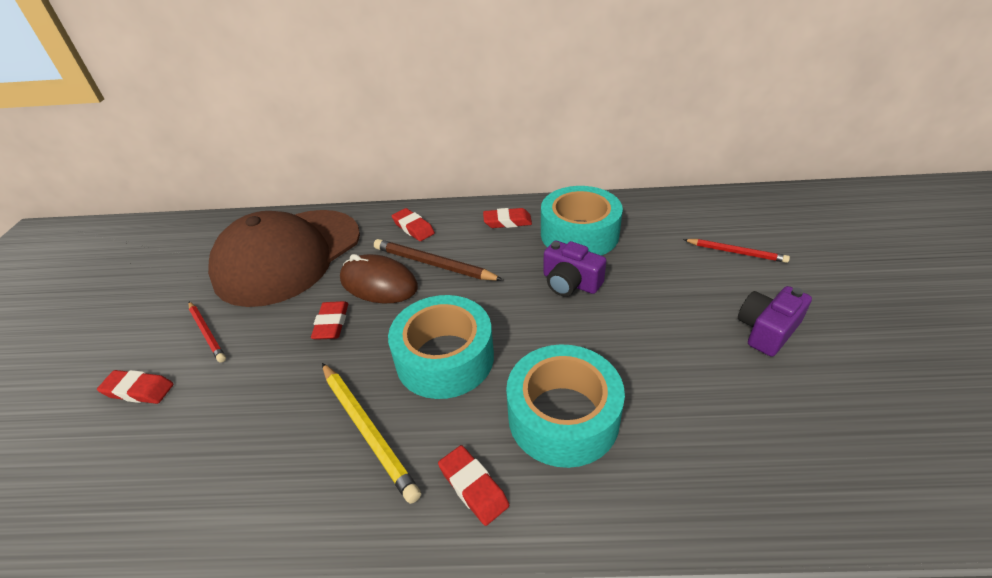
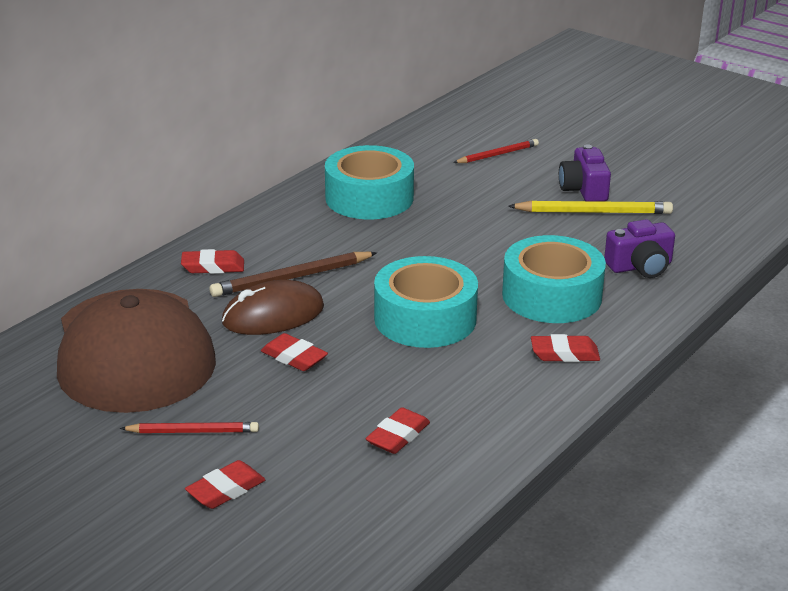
camera: 55 degrees left, 10 degrees down
(367, 430) = (454, 379): yellow pencil -> yellow pencil (593, 212)
(507, 222) = (291, 219): red eraser -> red eraser (398, 436)
(570, 283) = (423, 230): purple camera -> purple camera (640, 266)

